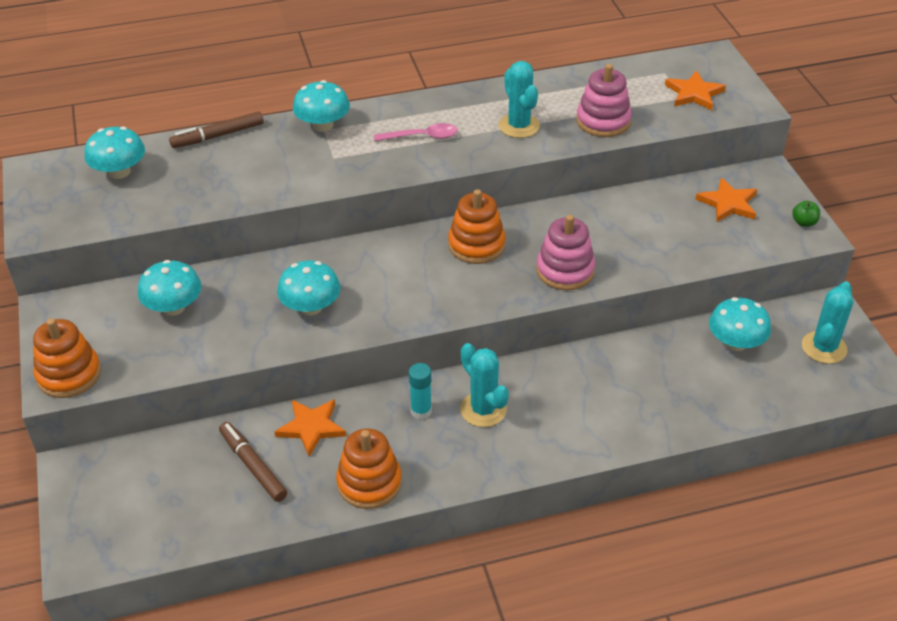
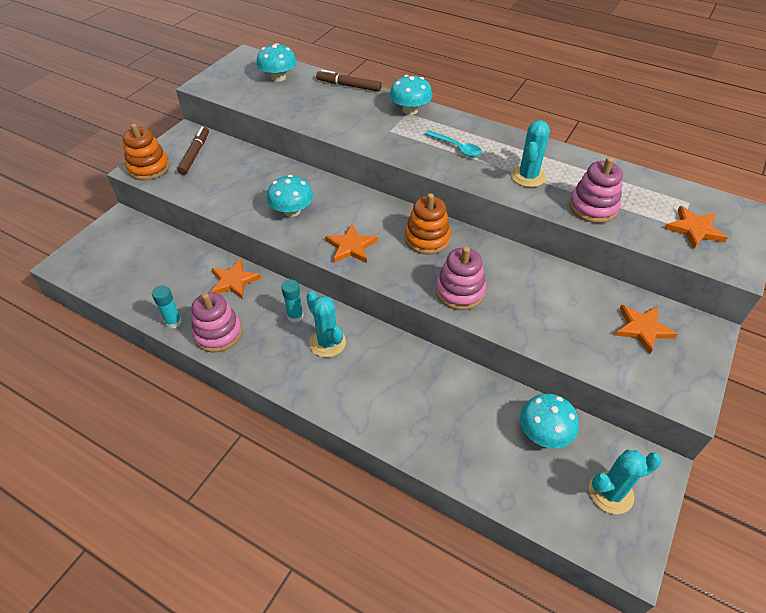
camera: 45 degrees right, 5 degrees up
(173, 307) = (233, 166): turquoise mushroom -> none
(253, 466) = (183, 279): brown marker -> brown marker (195, 154)
(307, 510) = (173, 322): none -> turquoise glue stick
(369, 483) = (218, 333): orange stacking toy -> pink stacking toy
(419, 299) = (351, 247): none -> orange star
(422, 137) = (456, 148): pink spoon -> turquoise spoon
(483, 409) = (327, 342): turquoise cactus -> turquoise cactus turned 45 degrees counterclockwise
(804, 222) = (691, 385): green apple -> none

